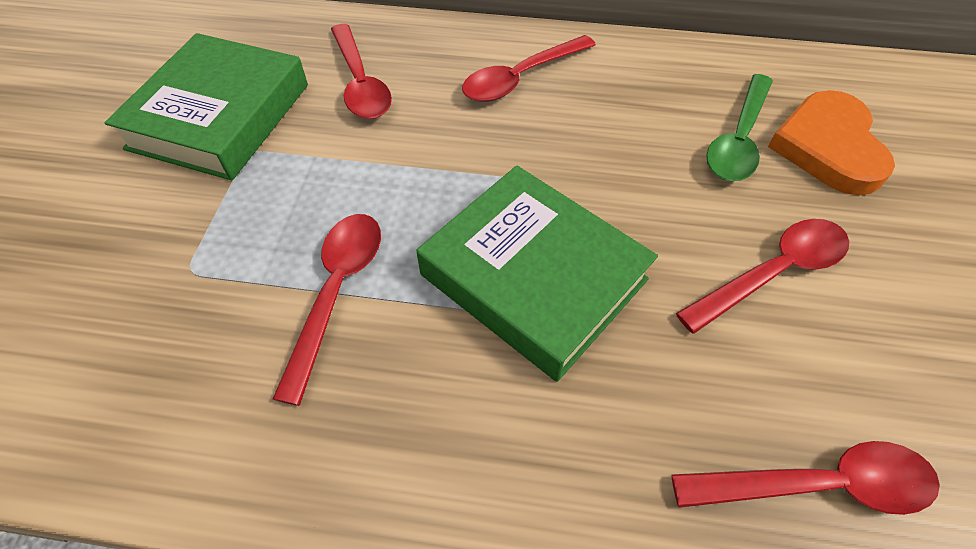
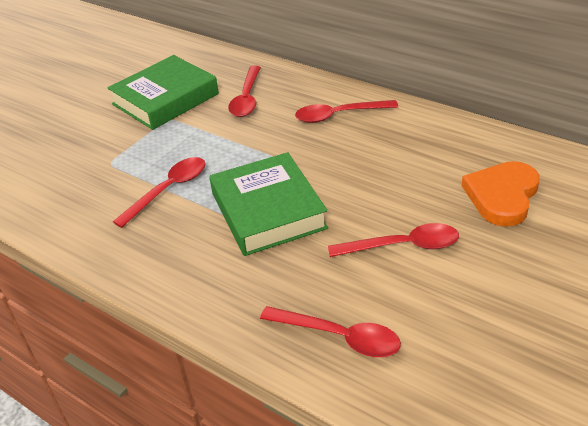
camera: 30 degrees right, 15 degrees down
(738, 140) = (445, 178): green spoon -> none

